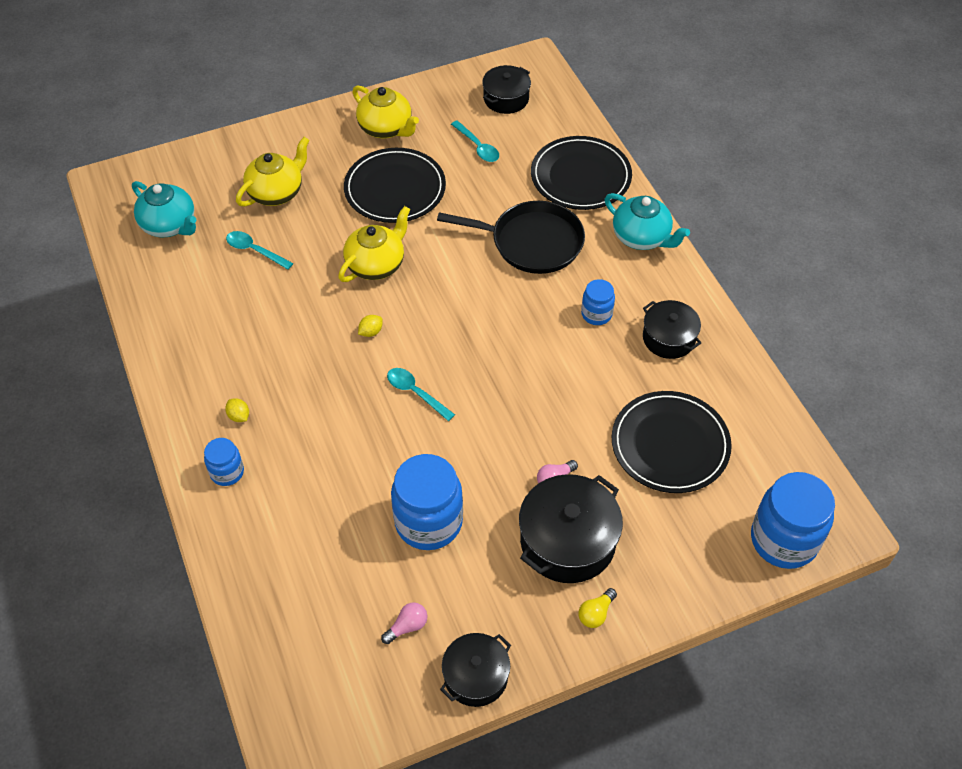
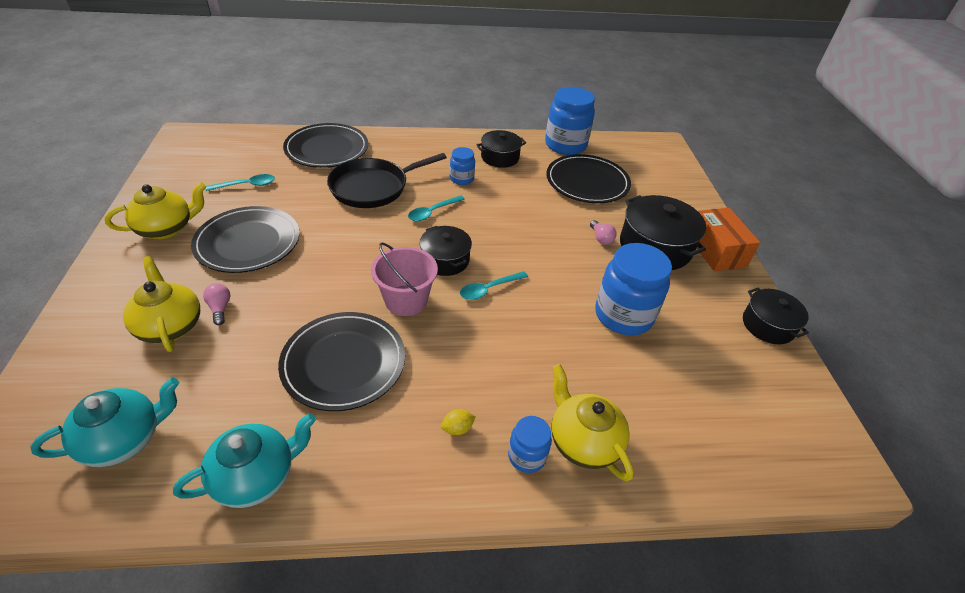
camera: 75 degrees left, 10 degrees down
(254, 250) = (237, 363): turquoise spoon -> turquoise spoon (432, 212)
(279, 316) = (343, 363): none -> black plate
(371, 332) = (406, 300): yellow lemon -> pink bucket
(376, 264) = (329, 277): yellow teapot -> yellow teapot (583, 441)
(407, 626) = (723, 354): pink light bulb -> pink light bulb (220, 308)
(506, 99) = (209, 158): black pot -> black pot (445, 260)
(532, 242) = (373, 187): black pan -> black pan turned 150 degrees counterclockwise
(596, 613) = (716, 251): yellow light bulb -> orange box
(642, 237) = (406, 142): turquoise teapot -> turquoise teapot (256, 476)
(784, 540) = (669, 164): blue jar -> blue jar (565, 145)

